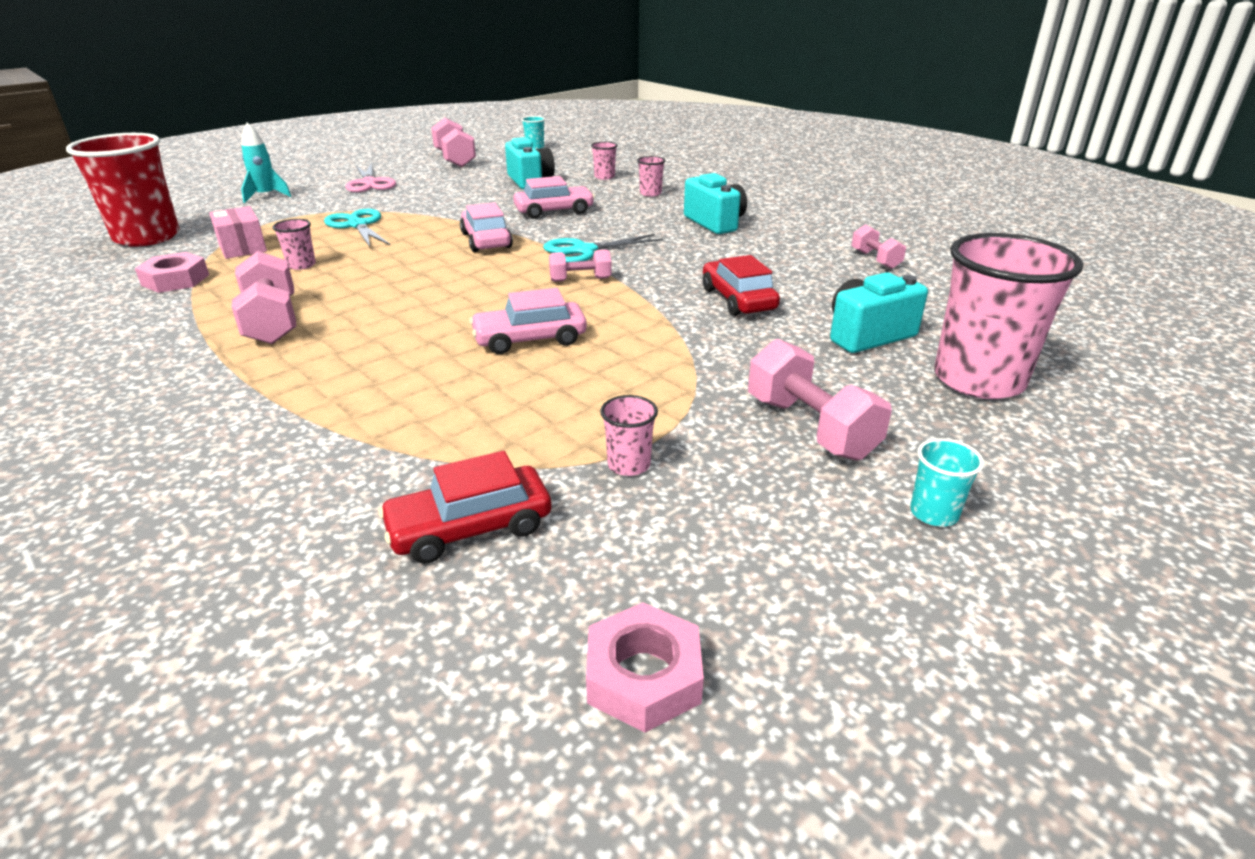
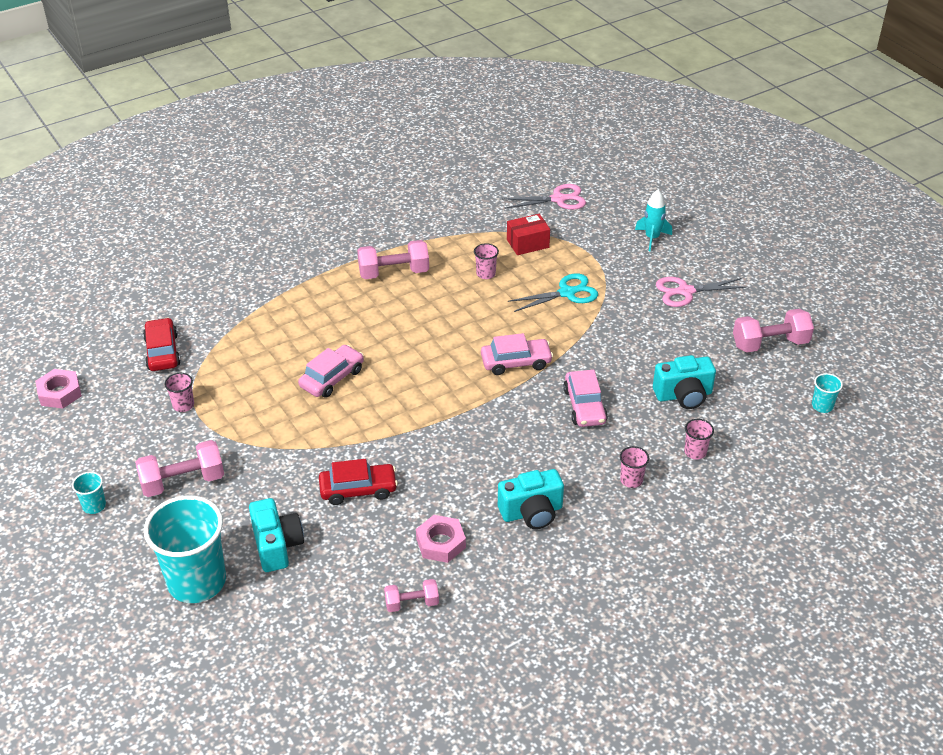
camera: 100 degrees right, 10 degrees up
(147, 237) = (558, 199): red cup -> pink scissors
(175, 280) = (472, 226): pink nut -> pink nut (440, 543)
(242, 247) = (527, 243): pink box -> red box
(530, 339) = (332, 378): pink car -> pink car turned 45 degrees clockwise
(580, 279) = (420, 409): pink dumbbell -> none
(583, 251) = (479, 416): turquoise scissors -> none
(978, 380) = (197, 581): pink cup -> turquoise cup

